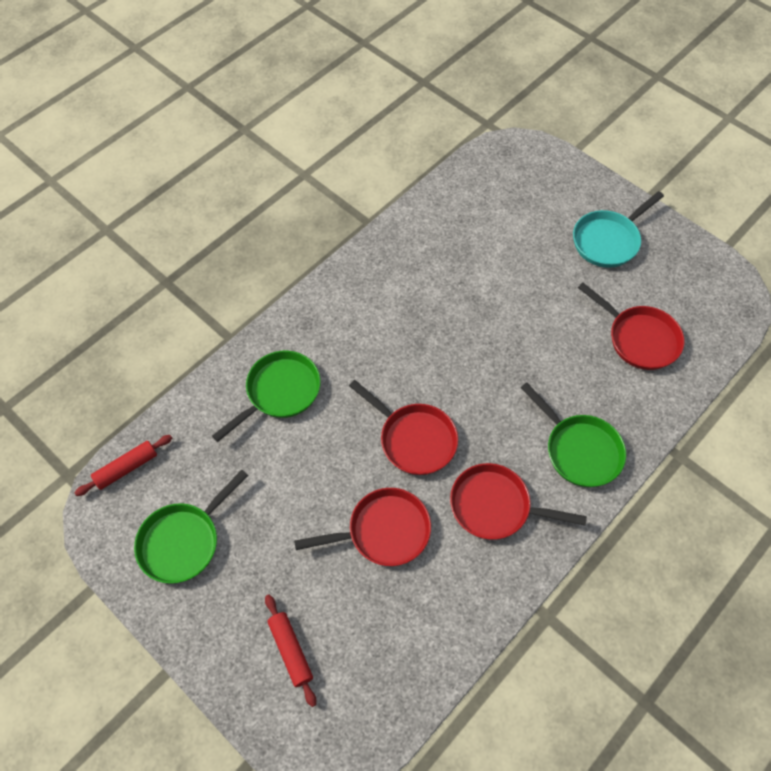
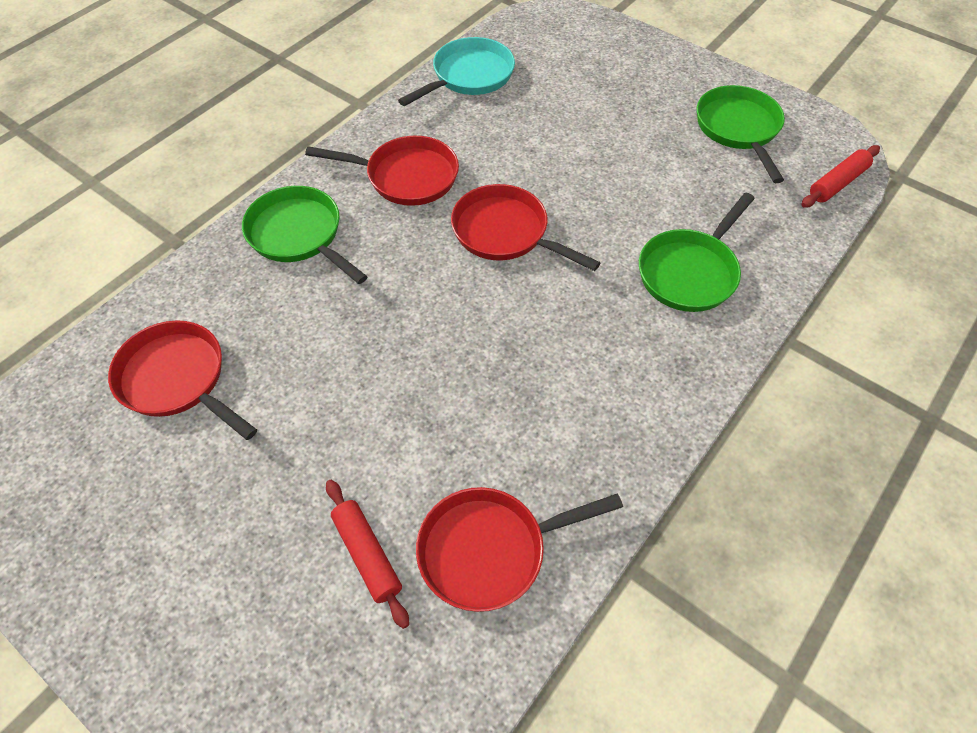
camera: 175 degrees right, 5 degrees down
(183, 541) = (738, 129): green pan -> green pan turned 45 degrees counterclockwise
(291, 650) = (601, 66): red rolling pin -> red rolling pin (367, 555)
(383, 531) = (529, 149): red pan -> red pan (490, 550)
(608, 240) = (176, 559): turquoise pan -> turquoise pan (469, 76)

